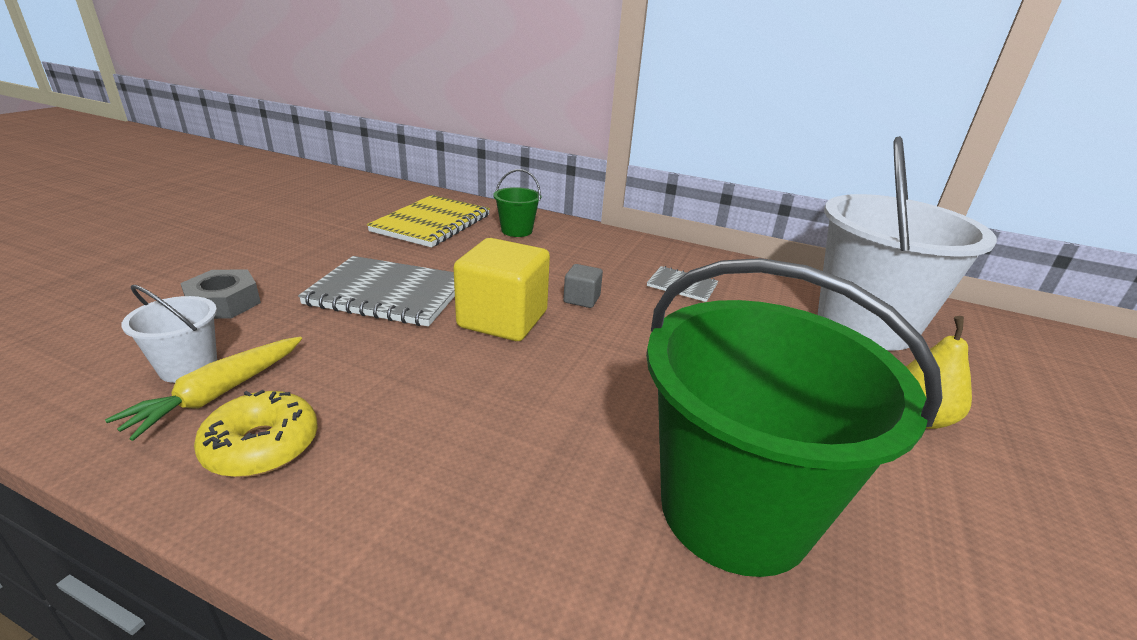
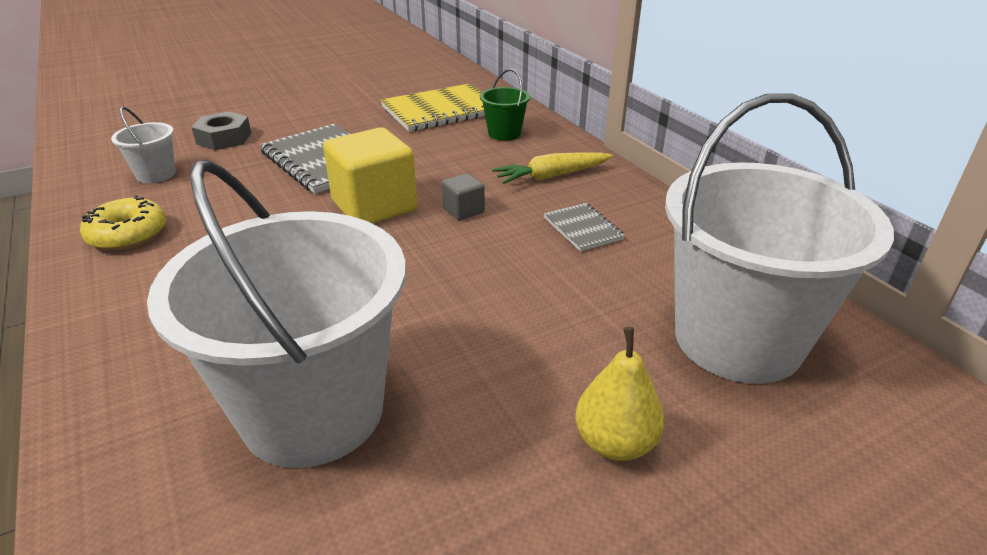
camera: 40 degrees right, 5 degrees up
(218, 394) = (148, 196): yellow carrot -> yellow carrot (551, 176)
(734, 510) = (313, 411): green bucket -> white bucket

